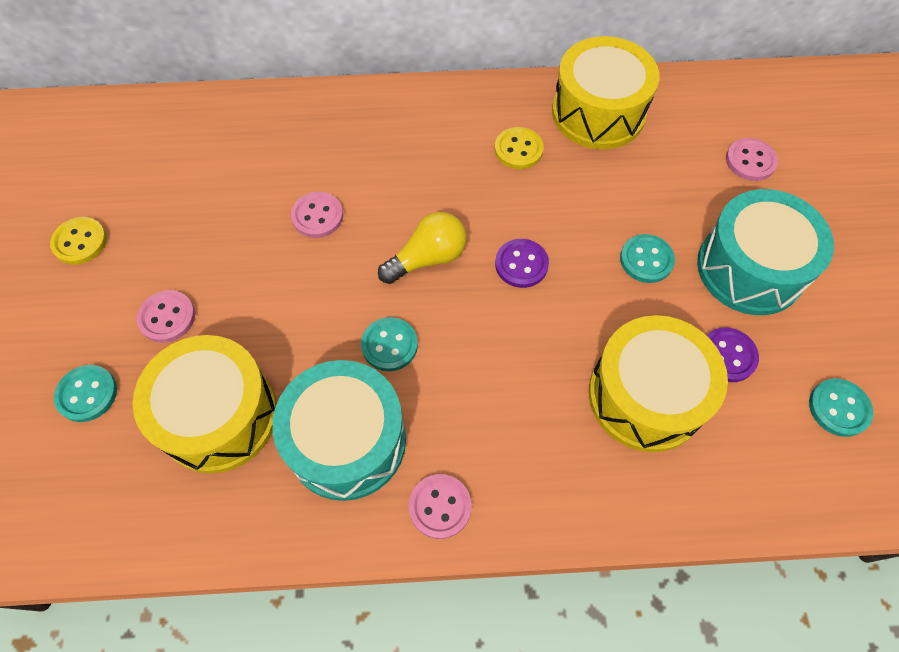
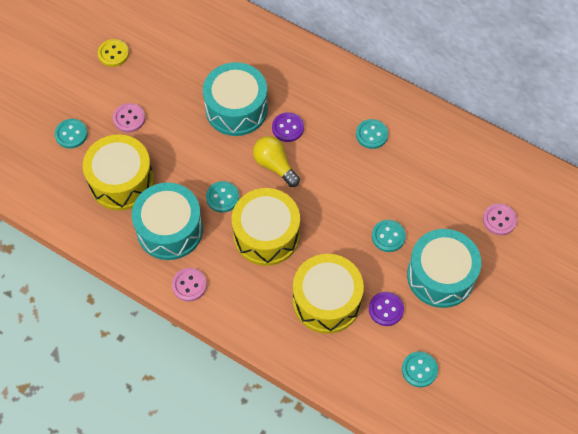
camera: 35 degrees right, 0 degrees up
(317, 216) = (236, 109): pink button -> turquoise drum
(427, 258) = (275, 165): yellow light bulb -> yellow light bulb turned 135 degrees counterclockwise
(518, 150) = (371, 134): yellow button -> turquoise button
(521, 264) = (320, 198): purple button -> purple button (288, 128)
(598, 113) = (436, 139): yellow drum -> yellow drum (266, 235)

